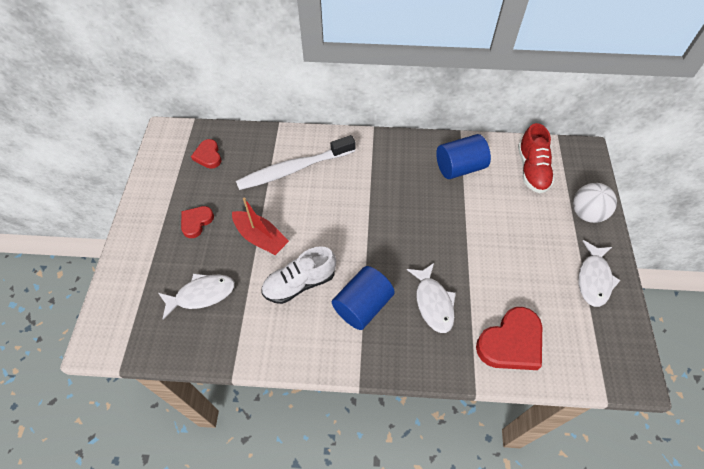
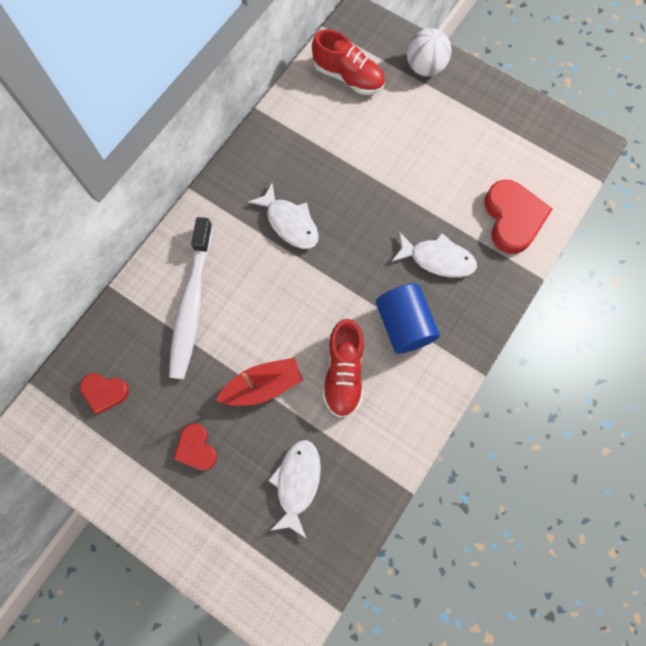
camera: 60 degrees left, 15 degrees up
(300, 283) = (343, 373): white shoe -> red shoe
(459, 167) = (302, 139): blue cylinder -> none
(594, 279) = (492, 110): white fish -> white fish (290, 223)

